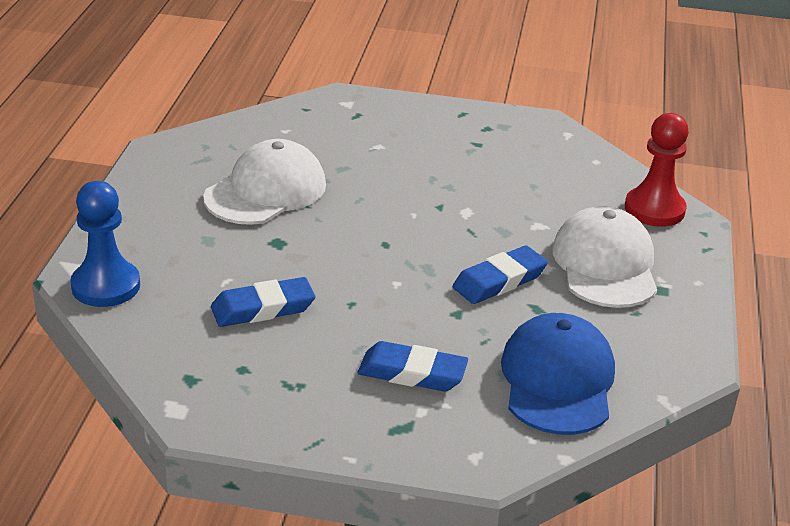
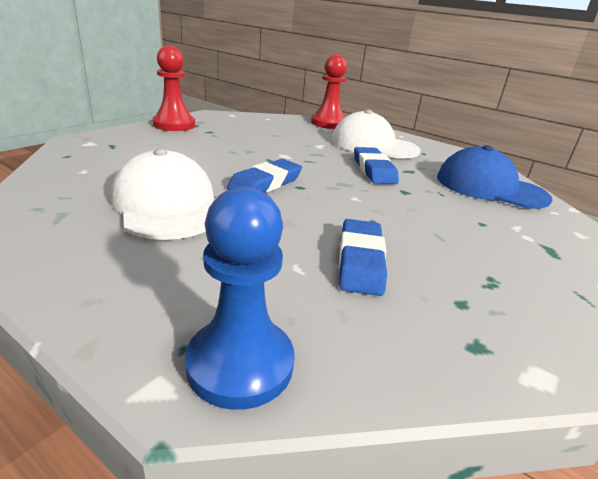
camera: 65 degrees left, 5 degrees down
(412, 373) = (478, 226): blue eraser -> blue eraser (265, 183)
(465, 117) = (174, 125): none -> red pawn

